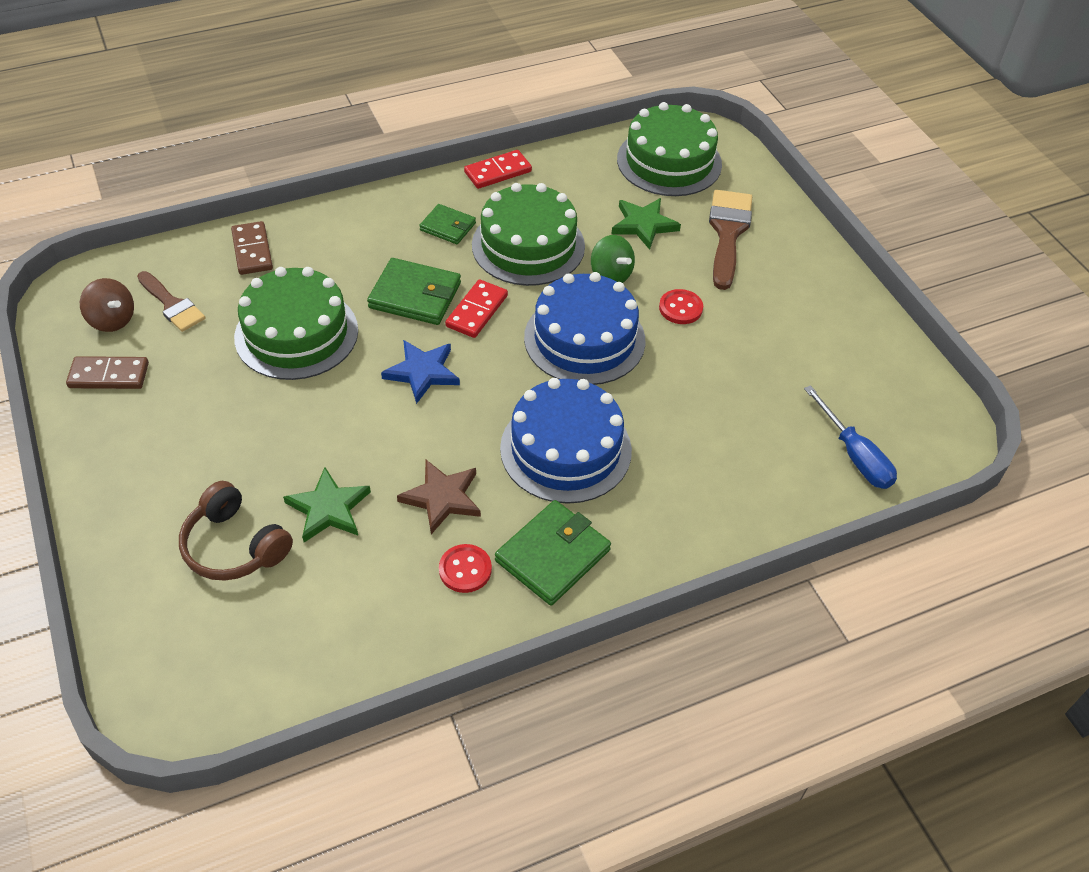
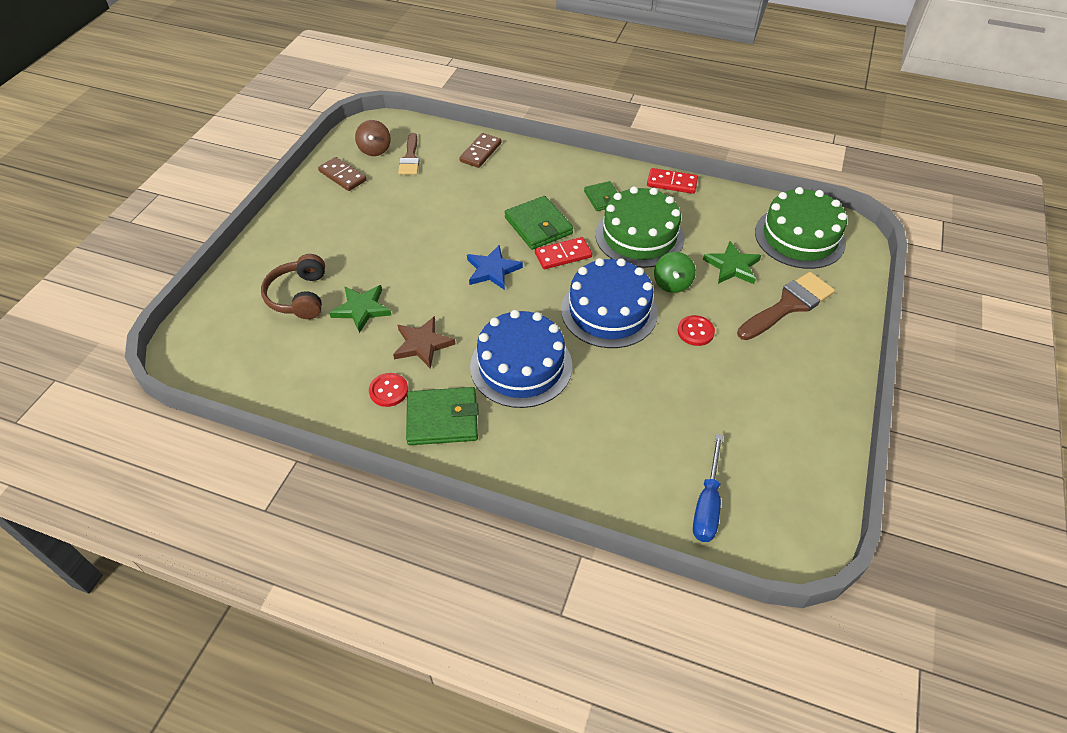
camera: 45 degrees right, 0 degrees up
(296, 333) = (452, 208): green cake -> none

